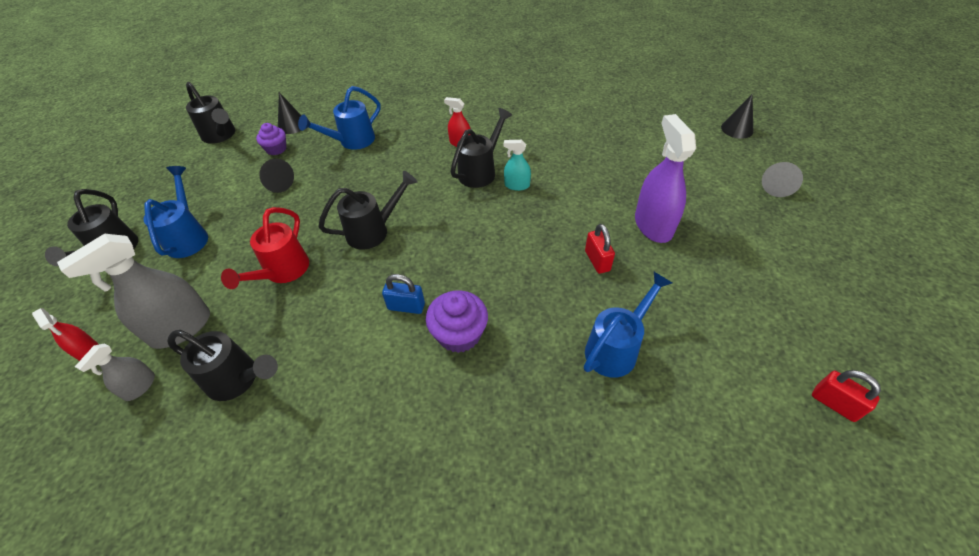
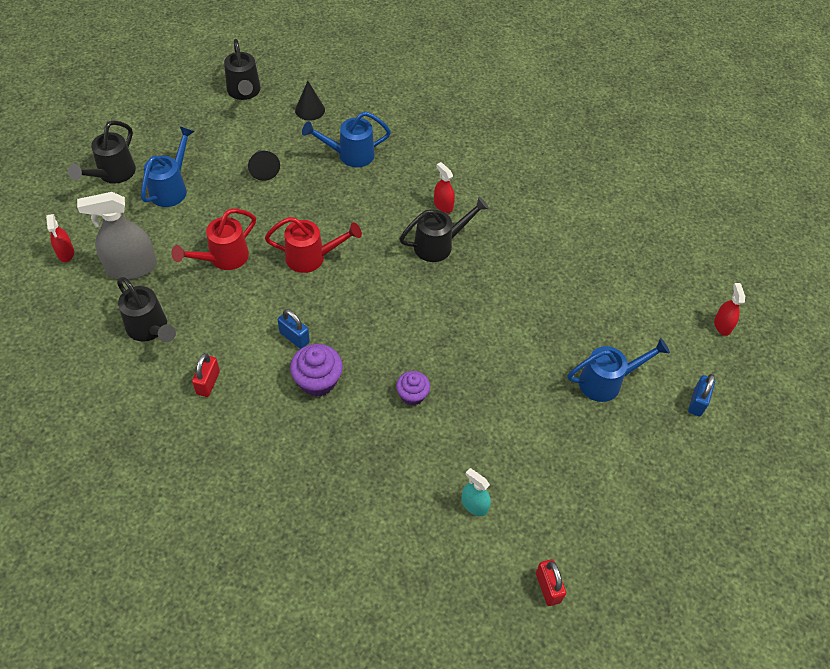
camera: 25 degrees right, 5 degrees up
(140, 386) = (87, 298): grey spray bottle -> none
(276, 149) = (282, 131): purple cupcake -> purple cupcake (412, 395)
(373, 231) = (311, 257): black watering can -> red watering can
(517, 185) = (459, 276): turquoise spray bottle -> turquoise spray bottle (474, 505)
(597, 261) = (469, 381): red padlock -> red padlock (208, 383)
(616, 348) = (423, 456): blue watering can -> blue watering can (606, 382)
(653, 225) = (545, 377): purple spray bottle -> none
(737, 129) = (722, 325): black cone -> red spray bottle
(777, 186) = (697, 402): grey cone -> blue padlock

